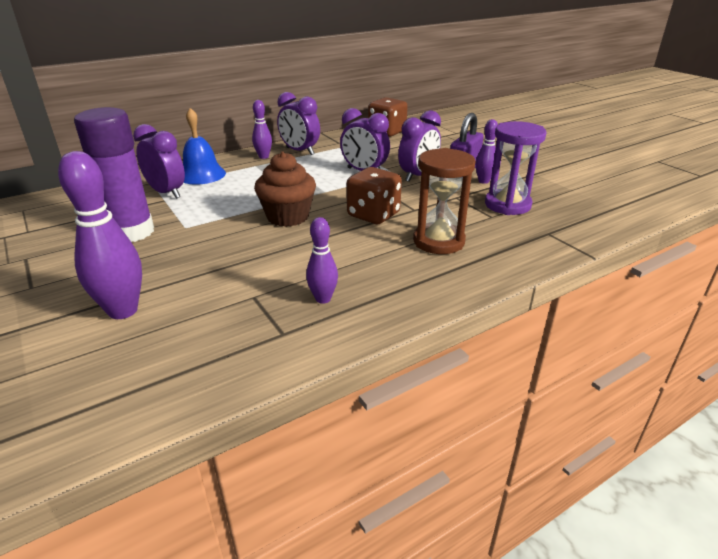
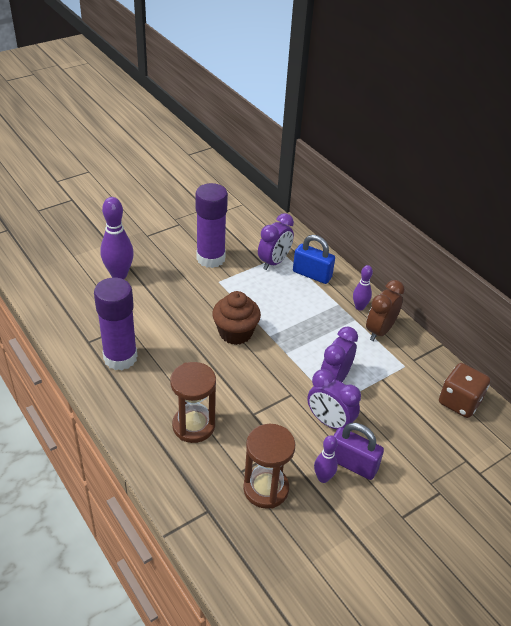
camera: 85 degrees right, 10 degrees up
(202, 174) = (312, 274): blue bell -> blue padlock
(300, 151) = (379, 331): purple clock -> brown clock
(323, 299) = (120, 358): purple bowling pin -> purple glue stick
(373, 215) = (240, 385): brown dice -> none
(507, 205) = (266, 489): purple hourglass -> brown hourglass

